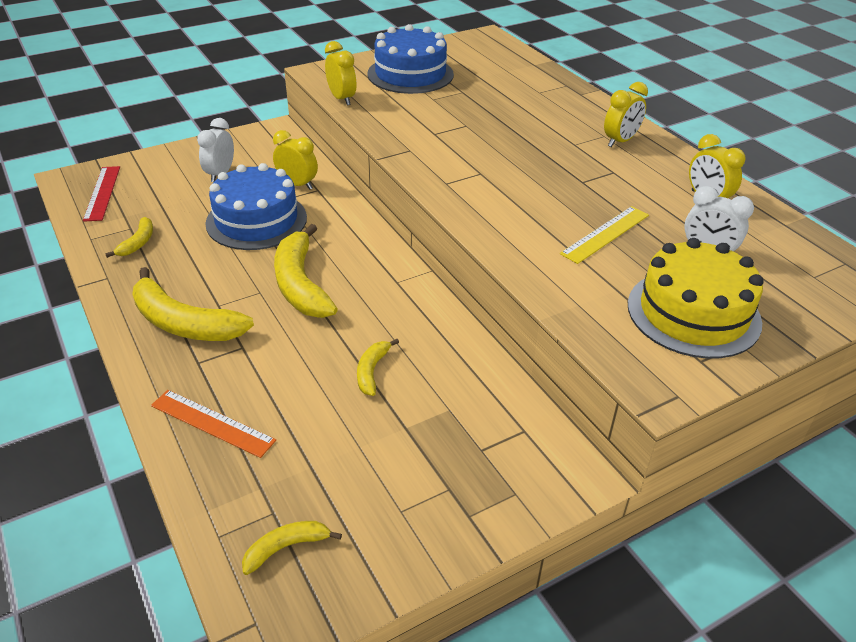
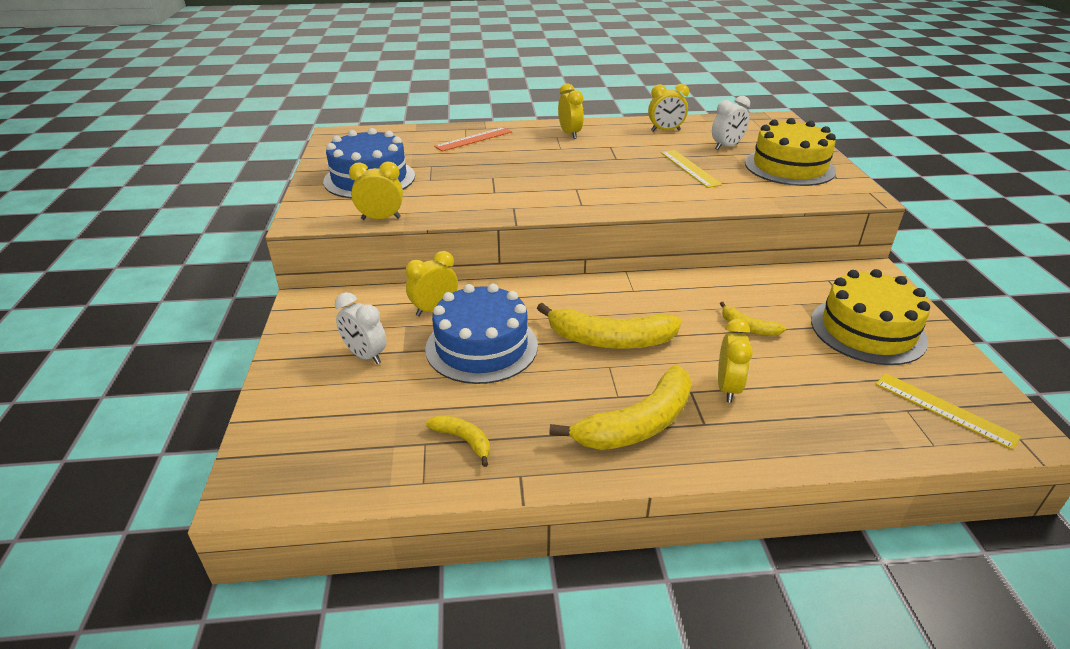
camera: 65 degrees left, 5 degrees down
(102, 193) = (318, 459): red ruler -> none
(212, 423) = (795, 427): orange ruler -> orange ruler (474, 139)
(257, 370) = (728, 388): none -> yellow clock
(286, 547) = (944, 409): yellow banana -> yellow ruler
(421, 473) = (867, 330): none -> yellow cake

